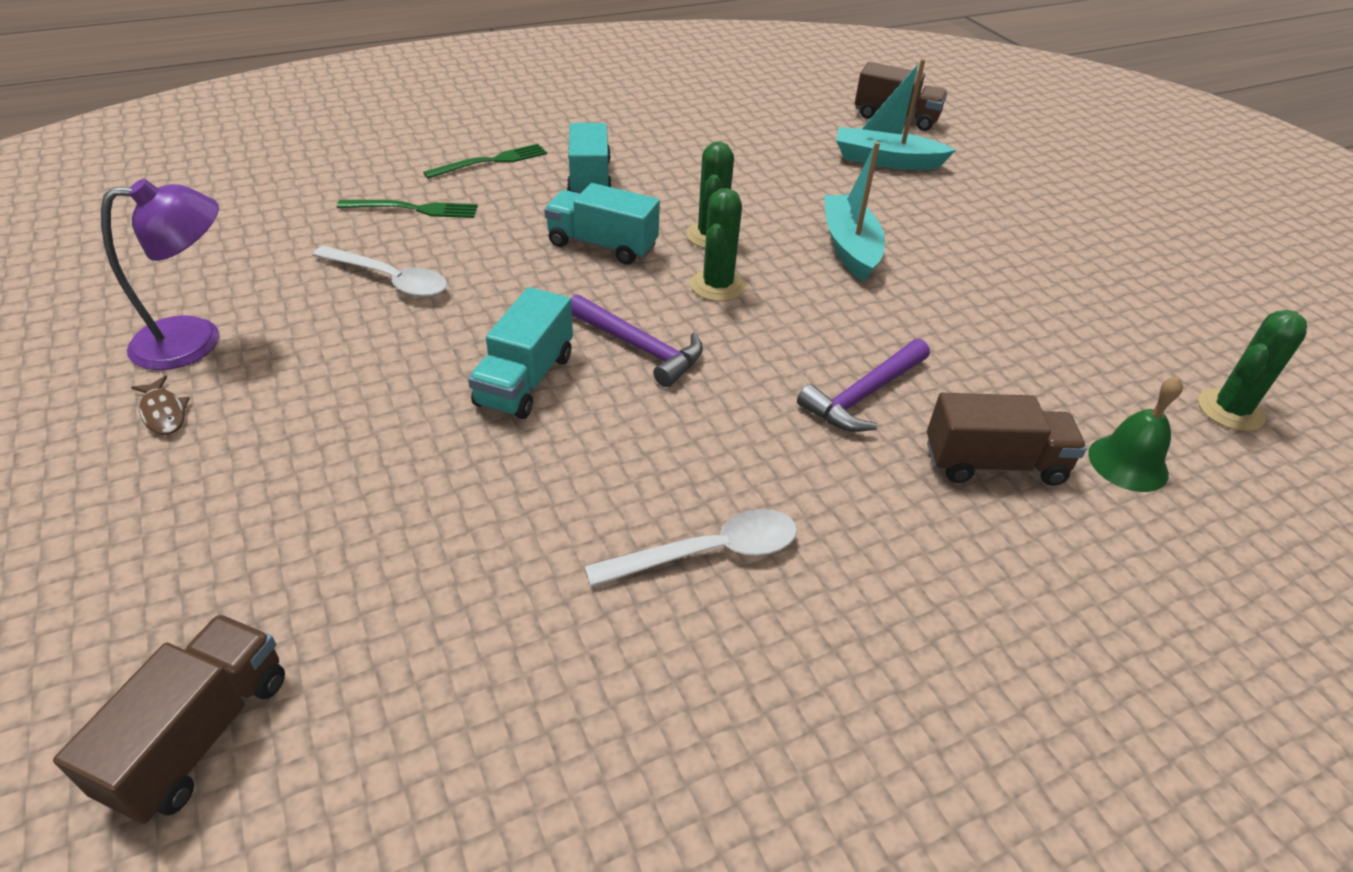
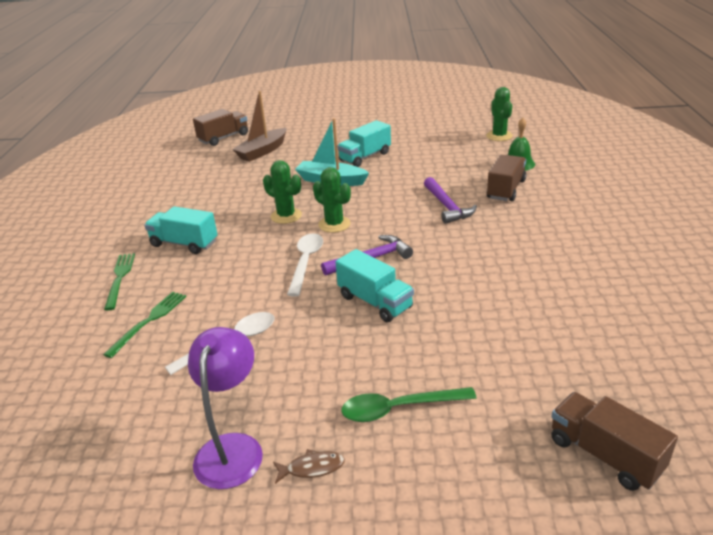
camera: 60 degrees left, 10 degrees down
(283, 463) = (399, 408): none -> green spoon
(602, 245) = (264, 253): turquoise truck -> turquoise truck (365, 157)
(708, 553) = (531, 270): white spoon -> white spoon (306, 262)
(886, 161) = (262, 151): turquoise boat -> brown boat

